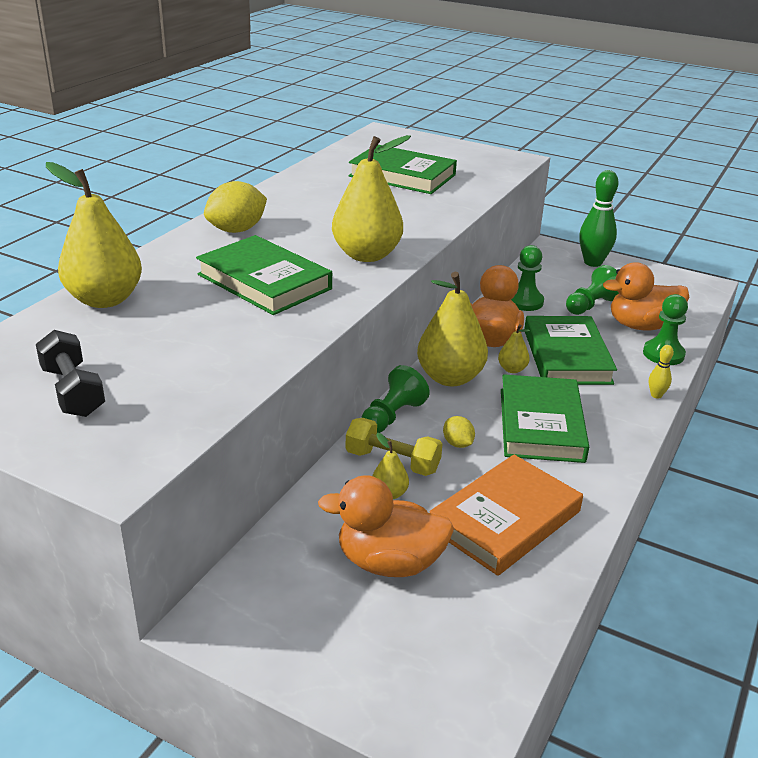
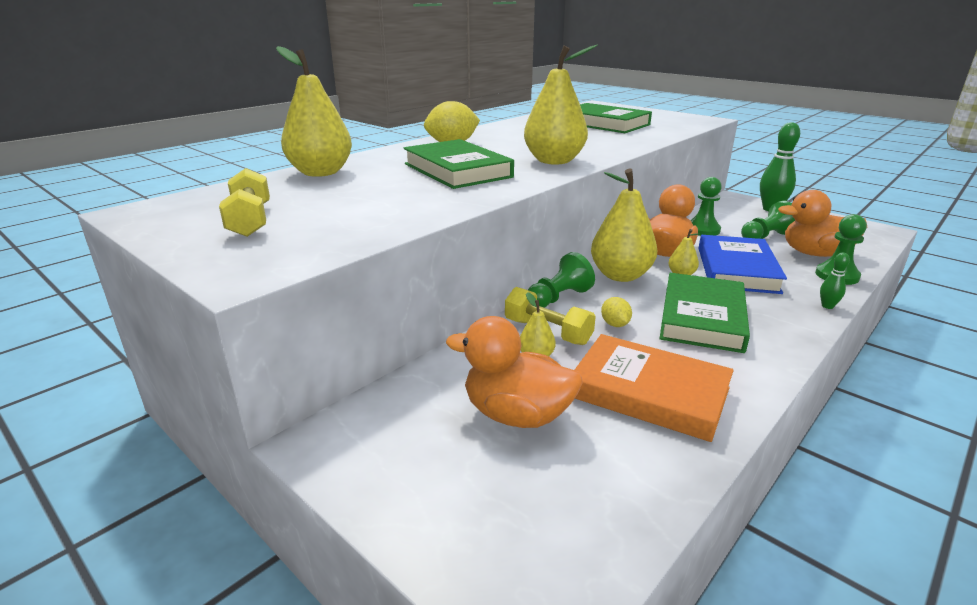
camera: 15 degrees right, 5 degrees down
(73, 391) = (250, 221): black dumbbell -> yellow dumbbell
(505, 520) = (648, 392): orange book -> orange book turned 60 degrees clockwise
(566, 356) = (737, 269): green book -> blue book
(656, 395) = (827, 306): yellow bowling pin -> green bowling pin

